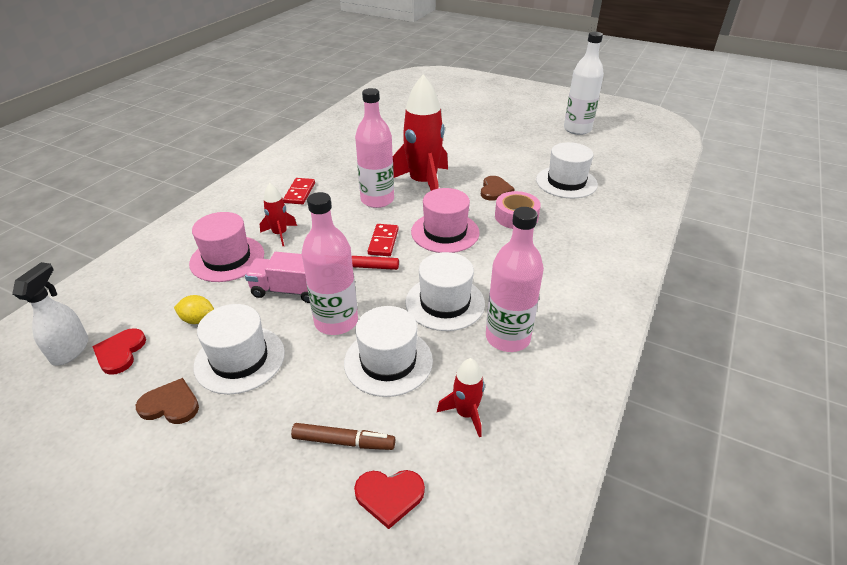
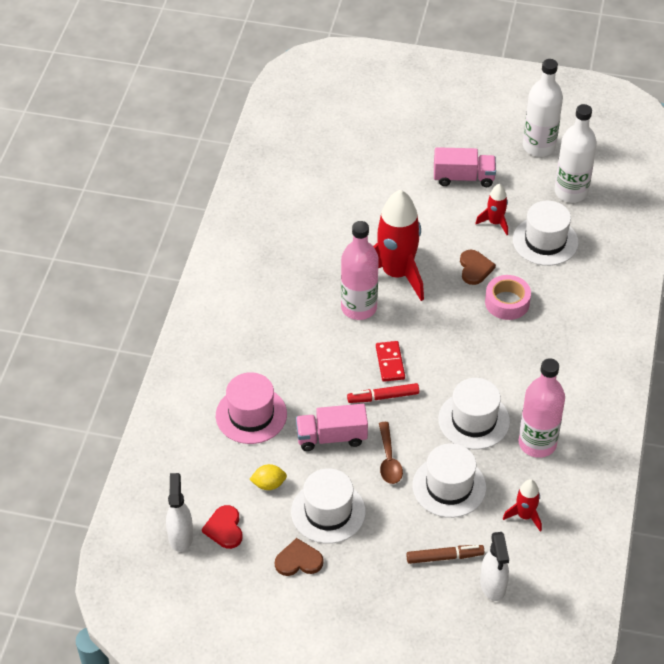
camera: 15 degrees left, 10 degrees up
(280, 234) = (284, 374): red rocket -> red rocket (495, 223)
(299, 193) = (272, 314): red domino -> none
(336, 321) = (389, 460): pink bottle -> brown spoon
(389, 496) = (493, 585): red heart -> white spray bottle
(445, 232) = (444, 338): pink hat -> none
(507, 138) = (463, 178): none -> pink truck
(598, 156) = (571, 192): none -> white bottle

